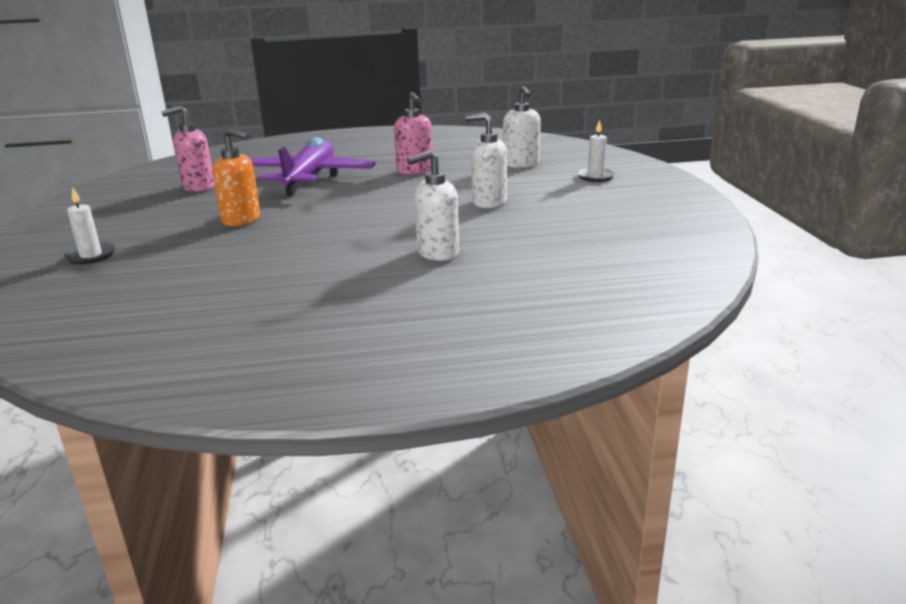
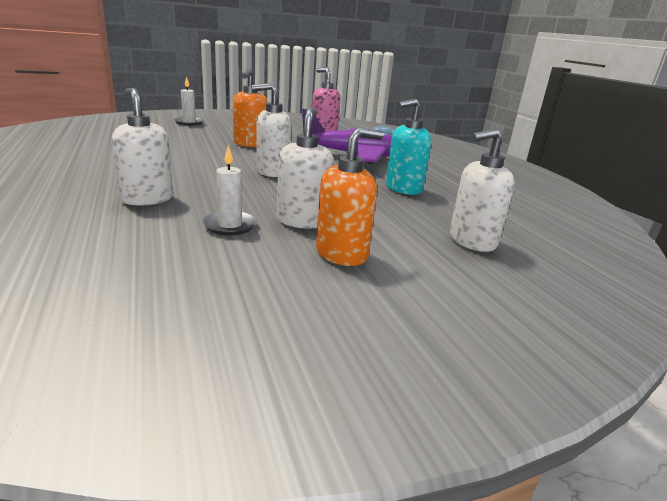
camera: 75 degrees right, 0 degrees up
(358, 210) = (272, 172): none -> white soap dispenser
(415, 171) = (403, 189): pink soap dispenser -> turquoise soap dispenser
(545, 194) = (342, 254): none -> orange soap dispenser
(595, 177) = (448, 297): white candle -> white candle (230, 225)

